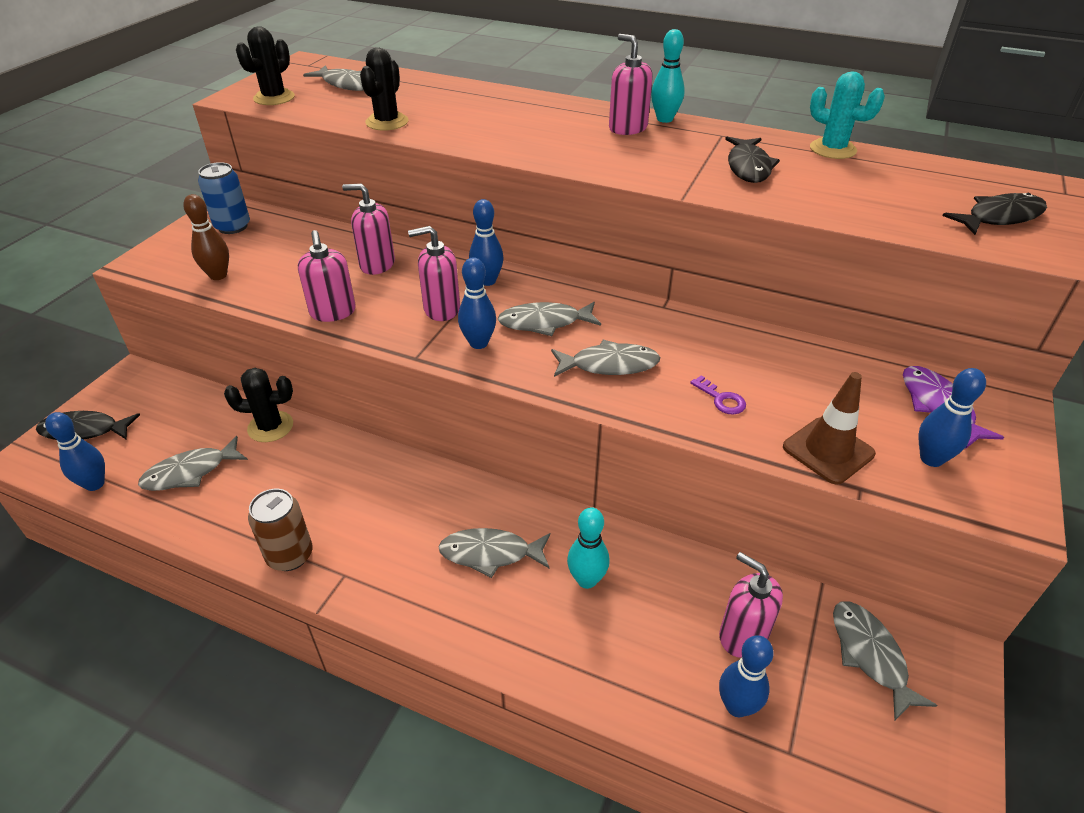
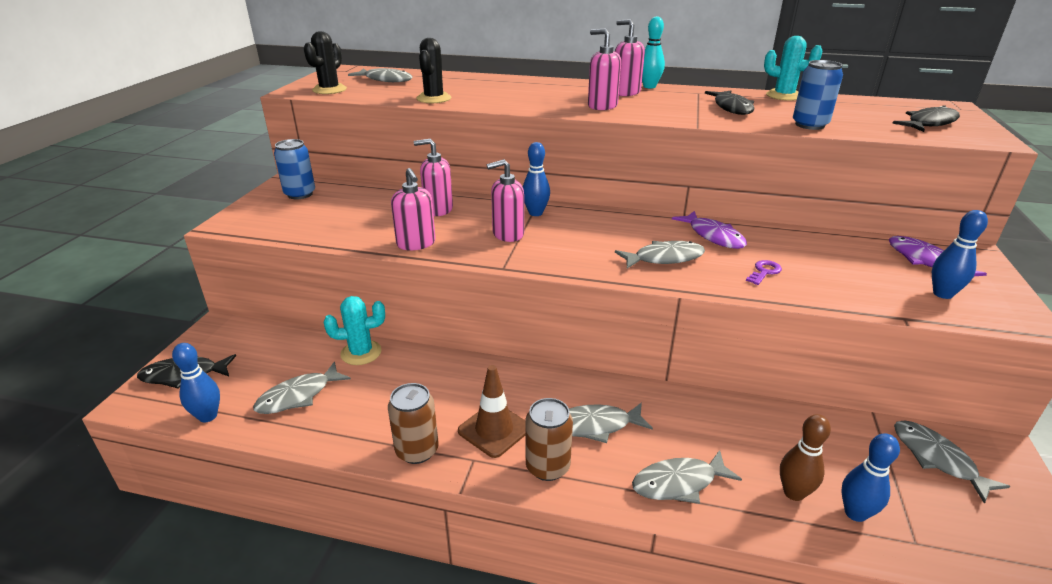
camera: 10 degrees left, 10 degrees down
(218, 275) = (302, 227): brown bowling pin -> brown bowling pin (793, 493)
(270, 427) = (361, 353): black cactus -> turquoise cactus
(419, 596) = (547, 467): none -> brown can
(478, 343) = (551, 253): blue bowling pin -> none
(545, 323) = (597, 236): grey fish -> grey fish (679, 483)
(587, 580) = (686, 435): turquoise bowling pin -> none
(686, 338) = (713, 236): none -> purple fish
(721, 399) = (764, 272): purple key -> purple key turned 90 degrees counterclockwise
(742, 635) = (832, 459): pink soap dispenser -> pink soap dispenser (602, 106)
(828, 450) = (865, 296): brown traffic cone -> brown traffic cone (494, 430)
(832, 207) = (809, 125): none -> blue can

